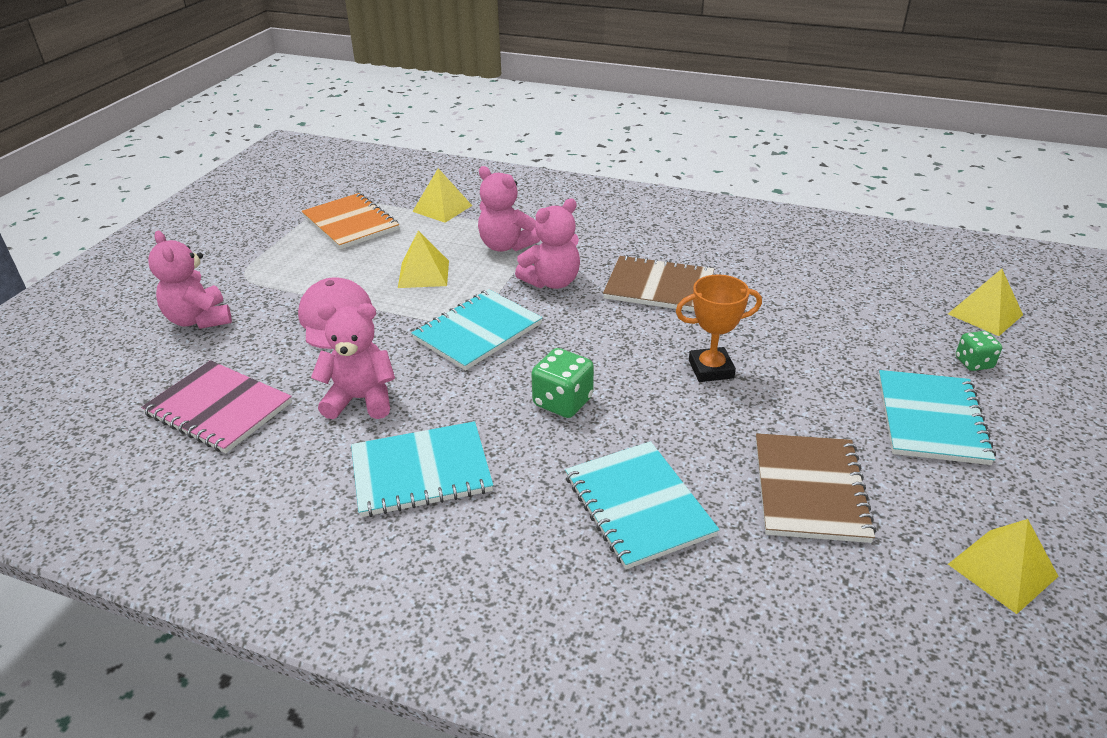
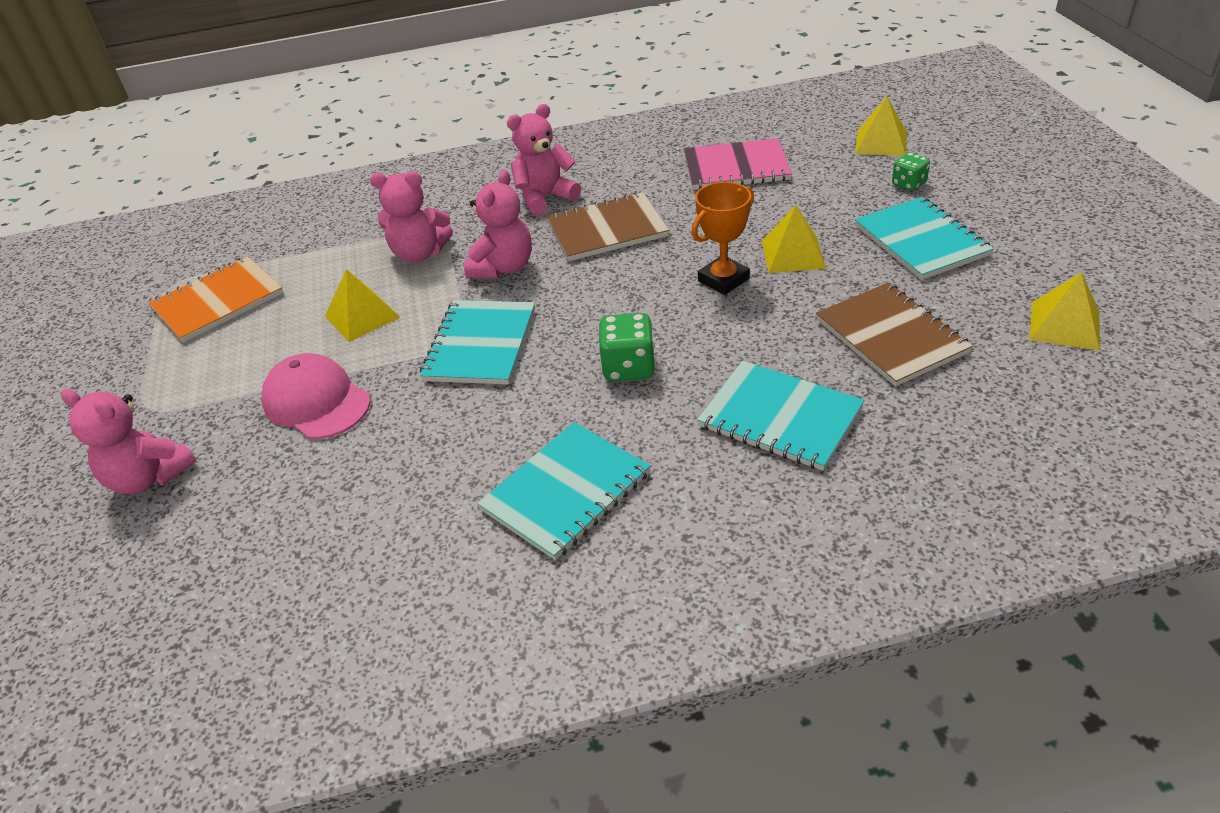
camera: 30 degrees left, 5 degrees up
(218, 409) = (284, 549): pink notebook -> pink notebook (736, 168)
(351, 223) = (218, 301): orange notebook -> orange notebook turned 60 degrees counterclockwise
(361, 399) = (433, 461): pink teddy bear -> pink teddy bear (545, 198)
(442, 208) = (308, 245): yellow pyramid -> yellow pyramid (793, 254)

